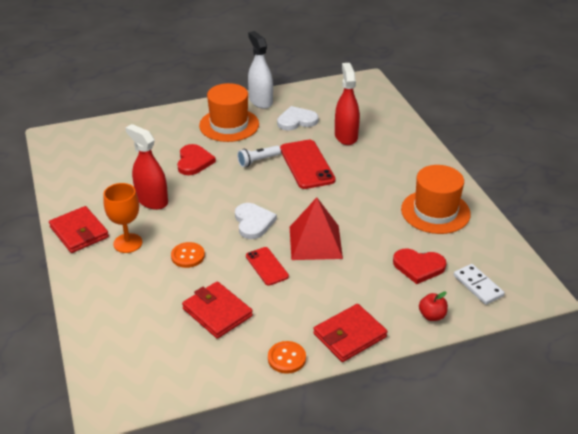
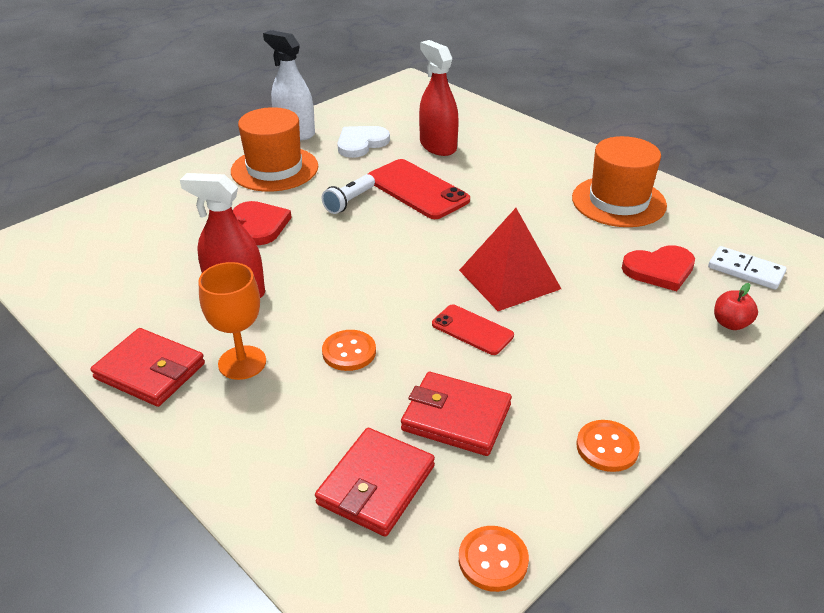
camera: 25 degrees left, 0 degrees up
(178, 389) = (493, 560): none -> orange button
(253, 222) = (406, 278): white heart -> none
(349, 335) = (659, 384): red wallet -> red wallet (376, 485)

